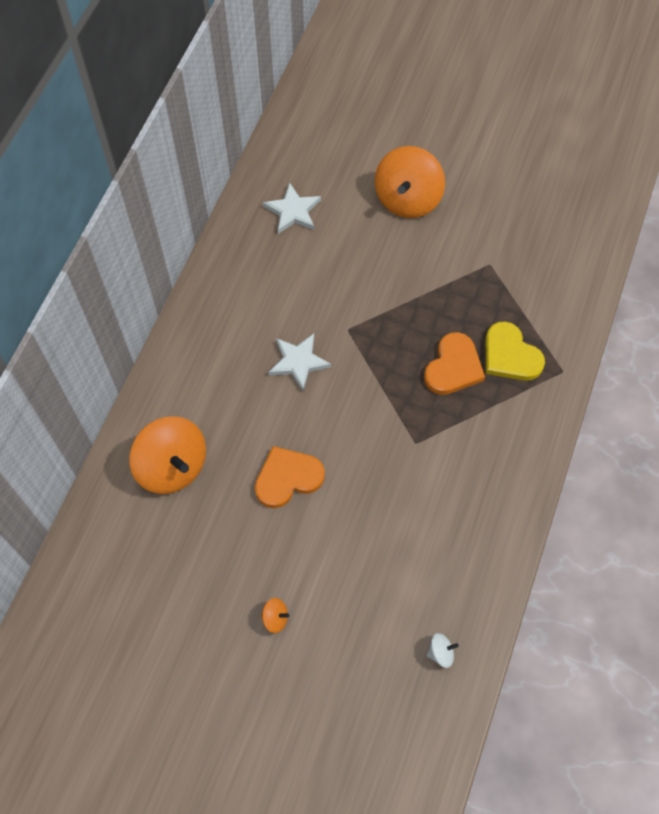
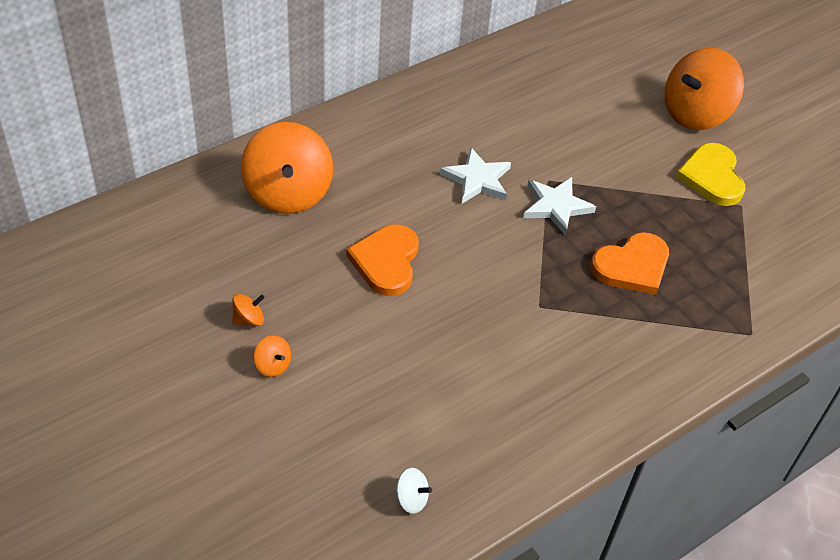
camera: 30 degrees right, 15 degrees down
(229, 593) = (249, 319): none -> orange spinning top
(287, 478) = (386, 262): orange heart -> orange heart turned 90 degrees counterclockwise
(293, 211) = (572, 68): white star -> white star (556, 206)
(510, 355) = (702, 289): yellow heart -> yellow heart (712, 177)

